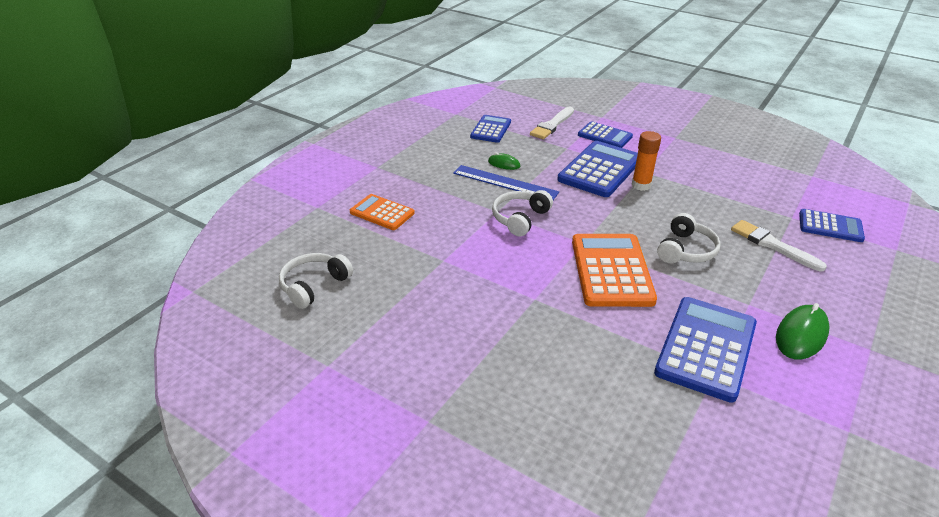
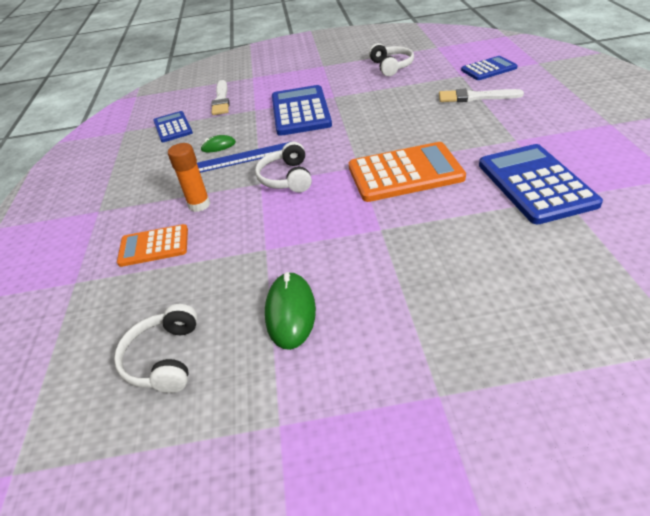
camera: 35 degrees left, 5 degrees up
(605, 136) = (272, 88): blue calculator -> none
(611, 270) = (405, 173): orange calculator -> orange calculator turned 120 degrees clockwise
(641, 185) = (343, 106): orange glue stick -> orange glue stick (199, 205)
(686, 250) = (432, 130): white headphones -> white headphones (391, 66)
(801, 335) = (569, 139): green mouse -> green mouse (290, 312)

